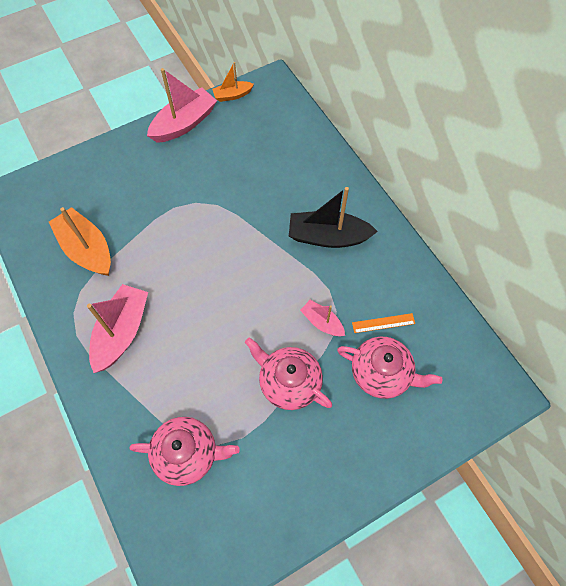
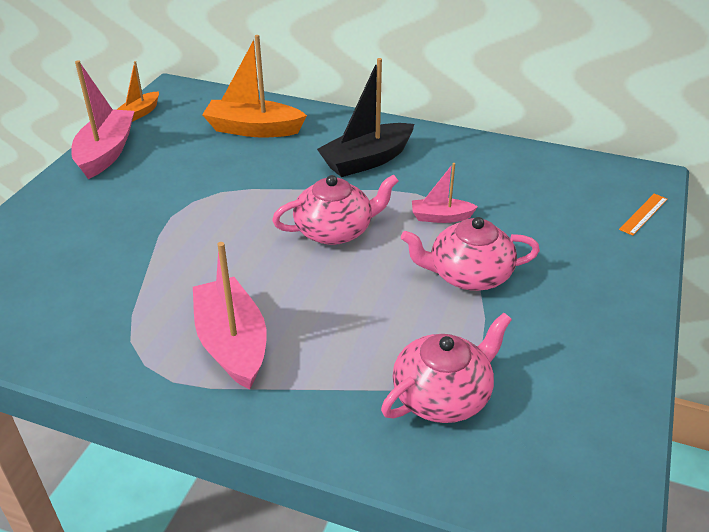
camera: 40 degrees left, 25 degrees down
(87, 249) = (97, 300): orange boat -> orange boat (253, 129)
(382, 373) = (540, 220): pink teapot -> pink teapot (335, 231)
(383, 323) = (495, 189): orange ruler -> orange ruler (643, 214)

